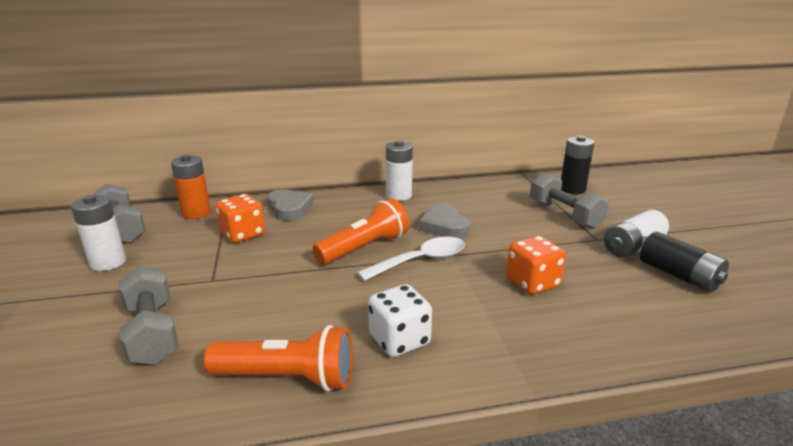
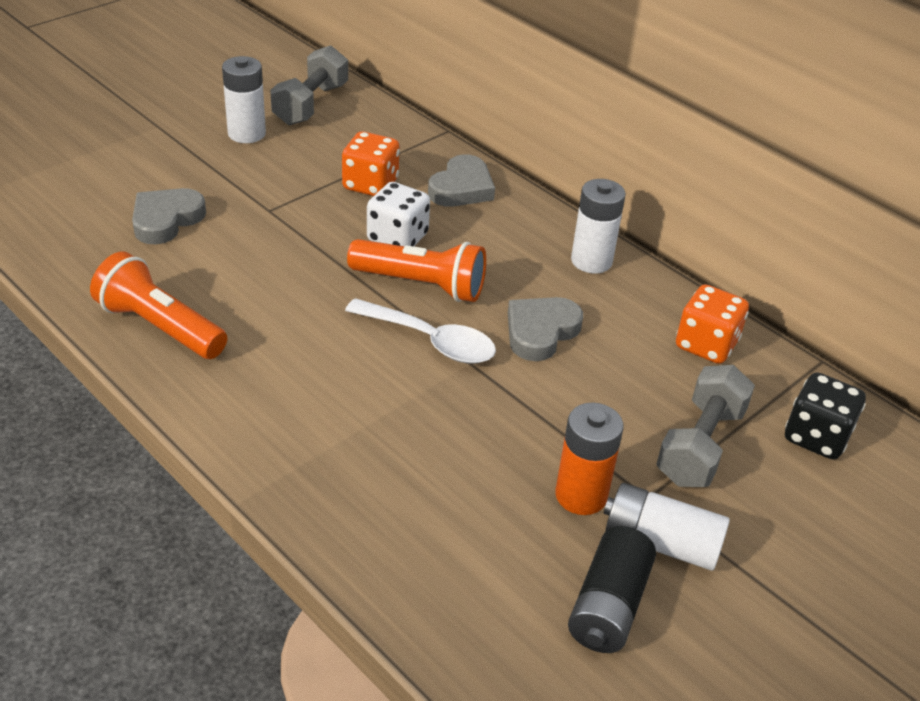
camera: 55 degrees right, 15 degrees up
(152, 333) = (166, 220): grey dumbbell -> grey heart
(196, 213) = (385, 130): orange battery -> orange battery (581, 495)
(288, 378) = (160, 327): orange flashlight -> orange flashlight turned 150 degrees clockwise
(399, 340) = (262, 377): white dice -> white dice (397, 238)
(532, 283) = (459, 453): orange dice -> orange dice (706, 345)
(572, 189) = (816, 437): black battery -> black dice

